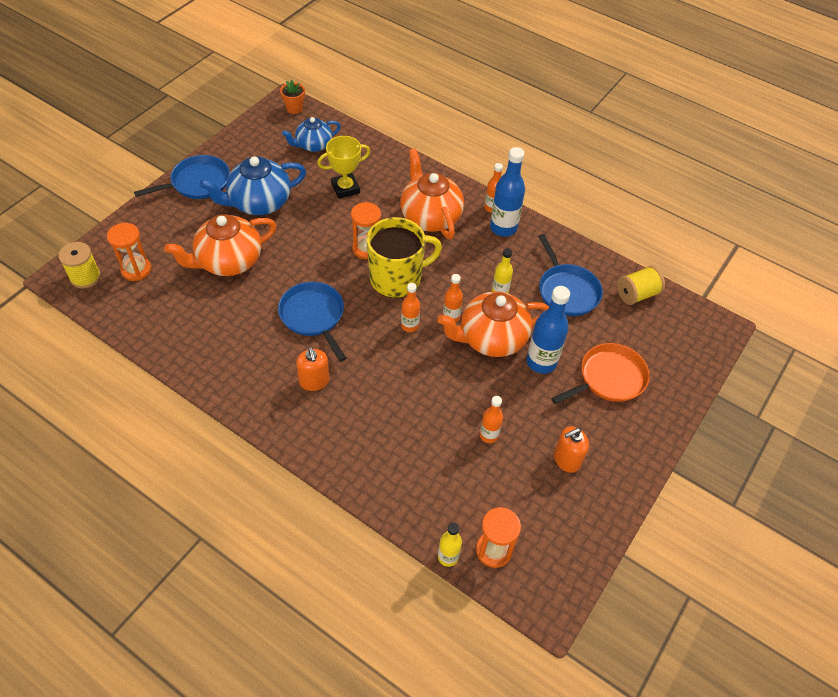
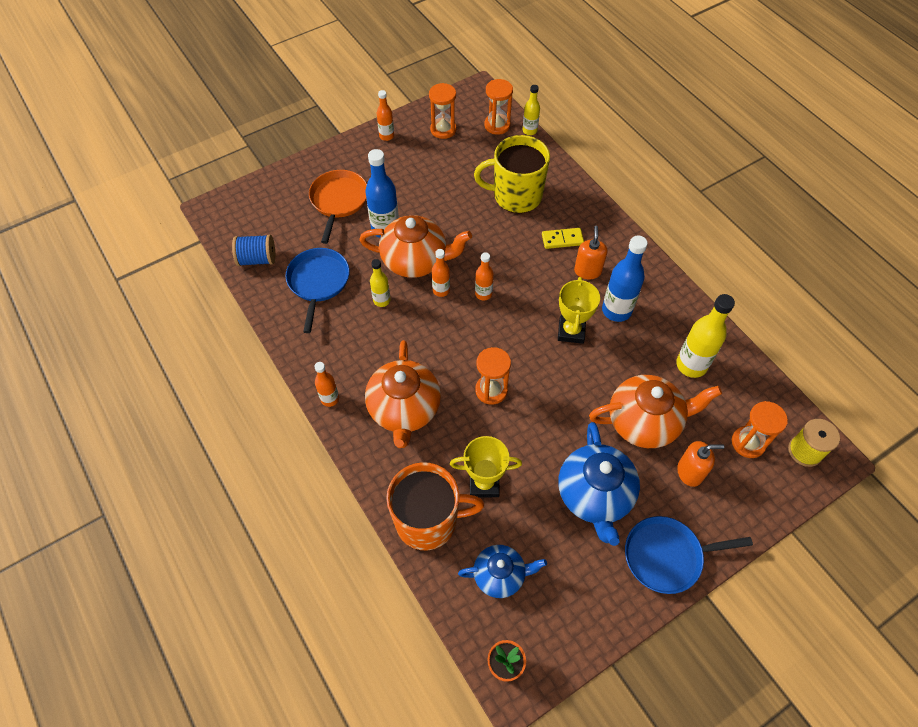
camera: 155 degrees left, 5 degrees up
(192, 318) = (691, 365): none -> yellow bottle
(259, 203) = (594, 495): blue teapot -> blue teapot turned 90 degrees clockwise
(313, 316) = (571, 331): blue pan -> yellow trophy
(352, 409) = (562, 239): none -> yellow domino
(376, 159) = (428, 520): none -> orange mug
(397, 278) = (474, 345): yellow mug -> yellow mug (516, 196)
(489, 435) = (461, 190): orange bottle -> orange bottle (386, 136)
(503, 228) = (333, 369): blue bottle -> blue bottle (616, 310)
(557, 517) = (443, 129): none -> orange hourglass
(566, 459) = (413, 158): orange soap dispenser -> orange soap dispenser (690, 472)
(609, 378) = (338, 201): orange pan -> orange pan turned 105 degrees clockwise
(637, 294) = (257, 259): yellow spool -> blue spool

